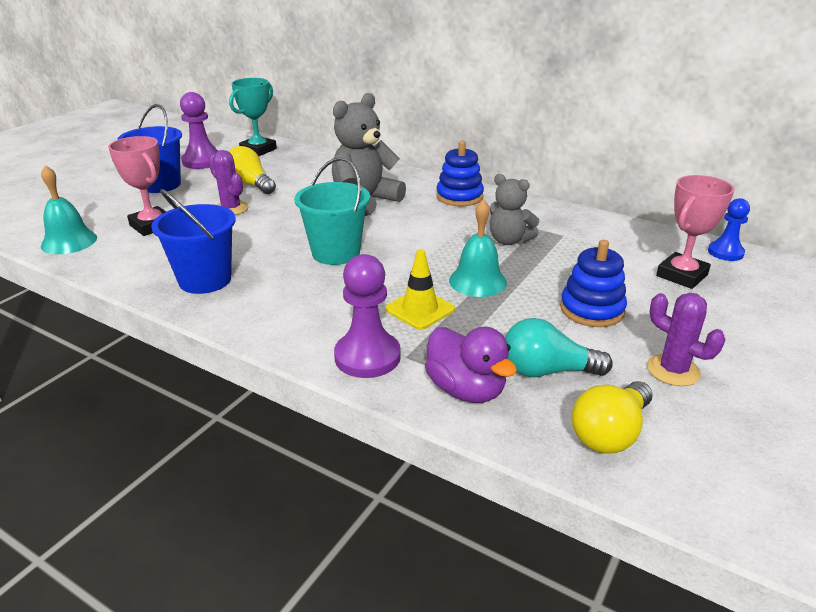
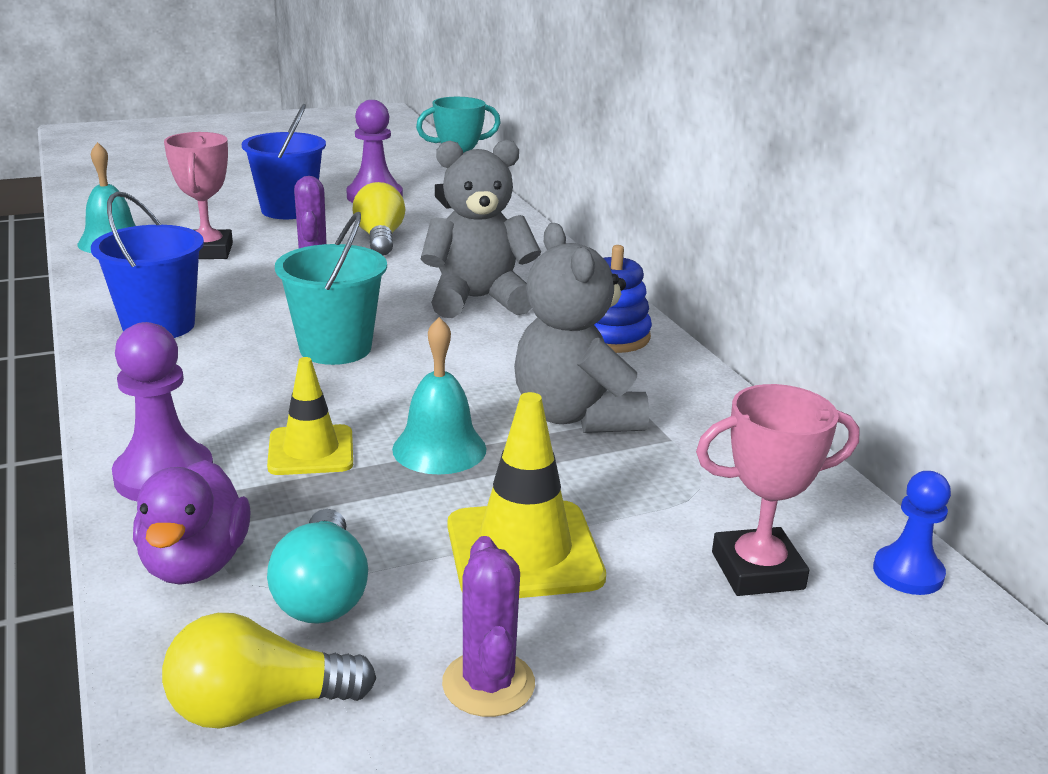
camera: 35 degrees right, 5 degrees down
(509, 240) = (575, 416): grey teddy bear -> grey teddy bear, size x1.61
(546, 371) = (322, 593): turquoise light bulb -> turquoise light bulb turned 135 degrees counterclockwise
(591, 310) = (524, 551): blue stacking toy -> yellow traffic cone

